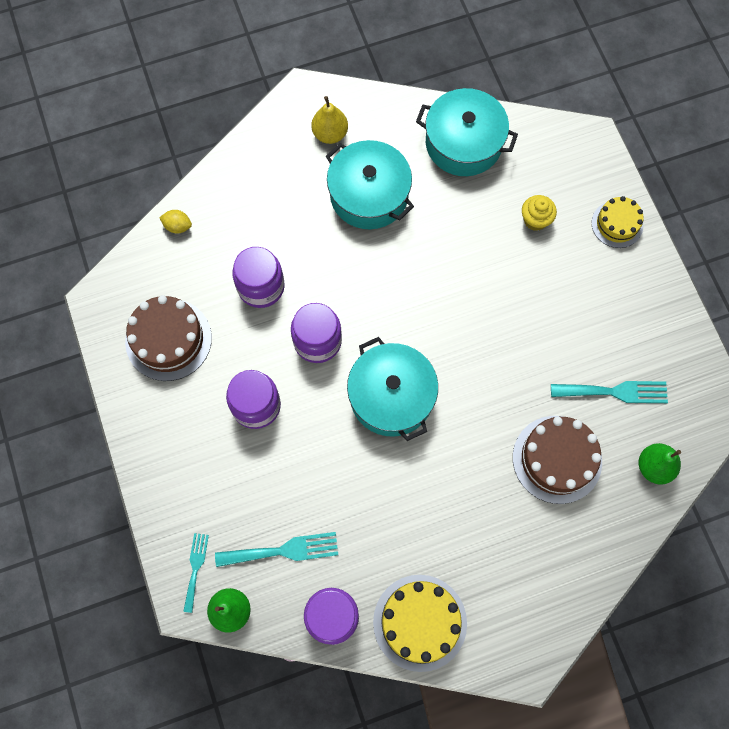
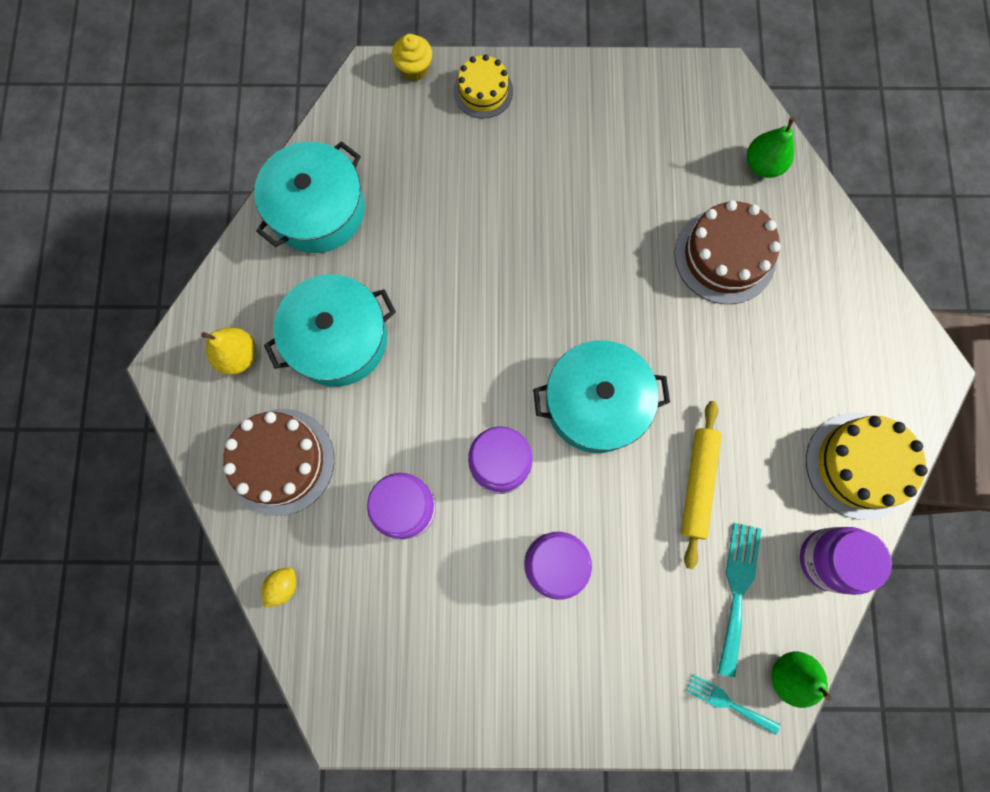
camera: 70 degrees left, 5 degrees up
(168, 339) = (431, 646): brown cake -> brown cake (280, 461)
(356, 495) = (698, 484): none -> yellow rolling pin
(535, 220) = (444, 171): yellow cupcake -> yellow cupcake (414, 69)
(614, 392) = (670, 170): turquoise fork -> none

